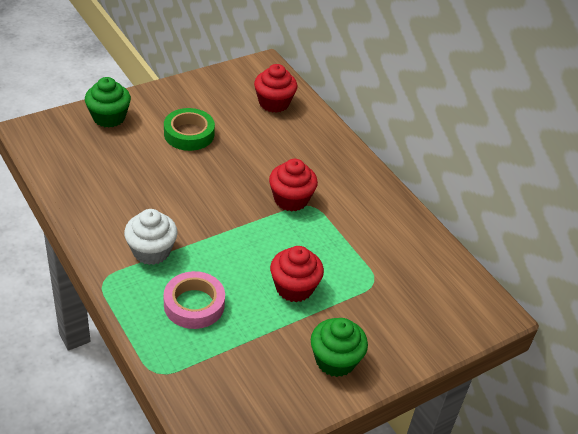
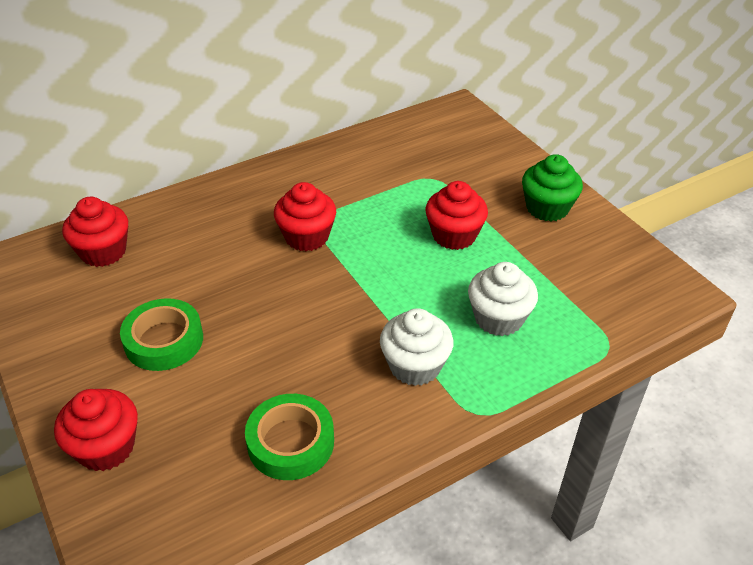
camera: 85 degrees left, 0 degrees up
(97, 189) = (290, 442): none -> green tape
(109, 117) = (106, 447): green cupcake -> red cupcake
(194, 304) = (498, 318): pink tape -> white cupcake

